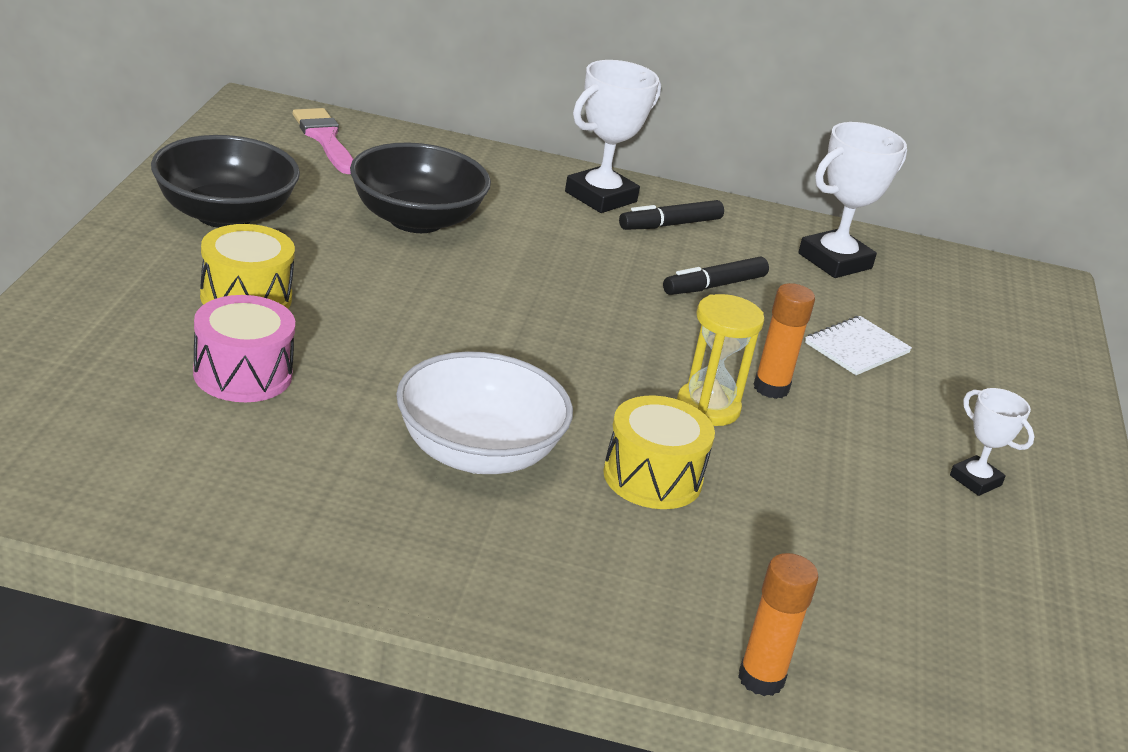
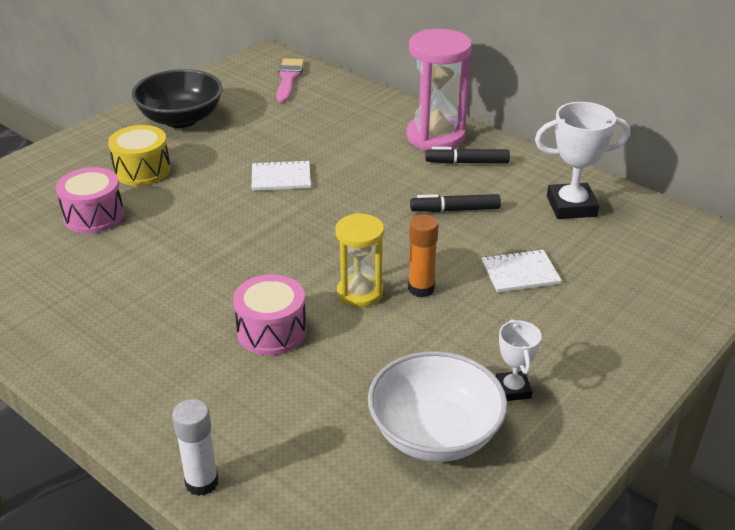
camera: 35 degrees right, 5 degrees up
(416, 220) = (293, 136): black bowl -> none
(458, 278) = (281, 177): none -> white notebook
(477, 453) = (177, 290): white bowl -> white bowl (435, 433)
(600, 197) = (435, 137): white trophy -> pink hourglass
(652, 477) = (271, 331): yellow drum -> pink drum
(761, 679) = (201, 482): orange glue stick -> white glue stick

